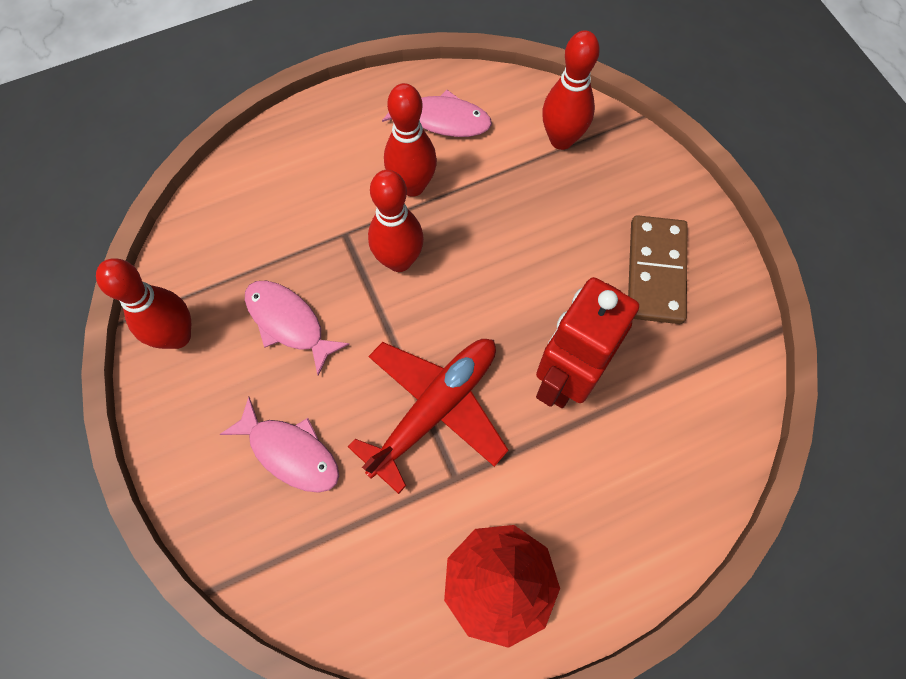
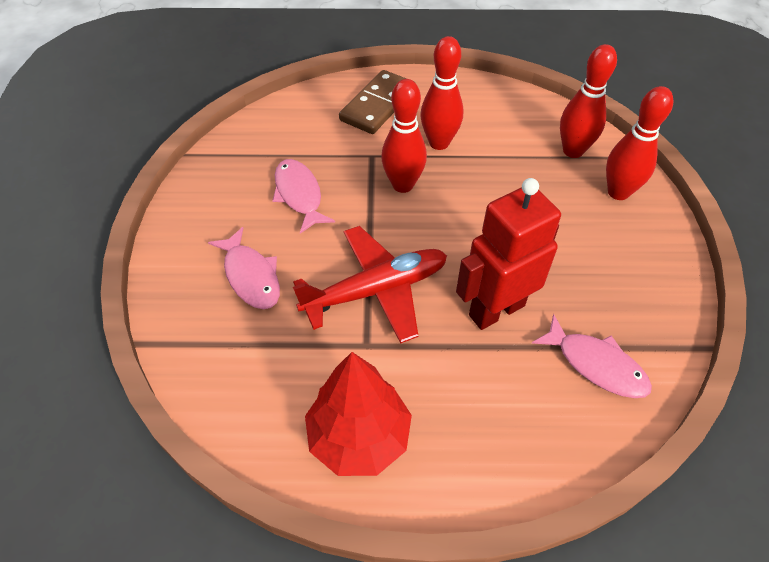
camera: 25 degrees right, 15 degrees down
(177, 336) = (218, 175): red bowling pin -> red bowling pin (618, 192)
(442, 119) = (484, 110): pink fish -> pink fish (596, 364)
(656, 271) = (611, 264): brown domino -> brown domino (378, 105)

